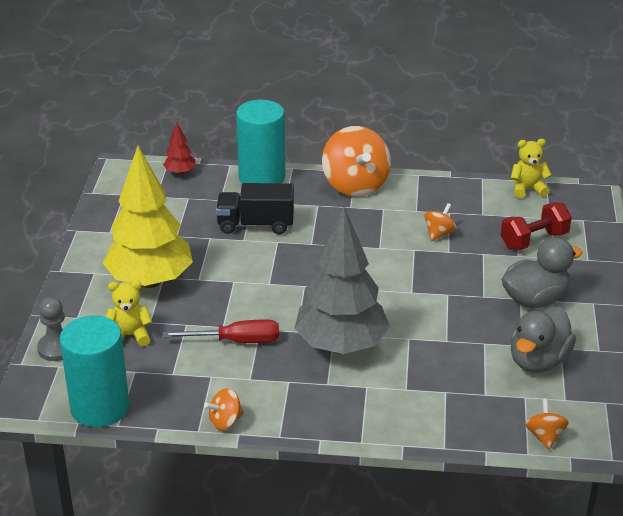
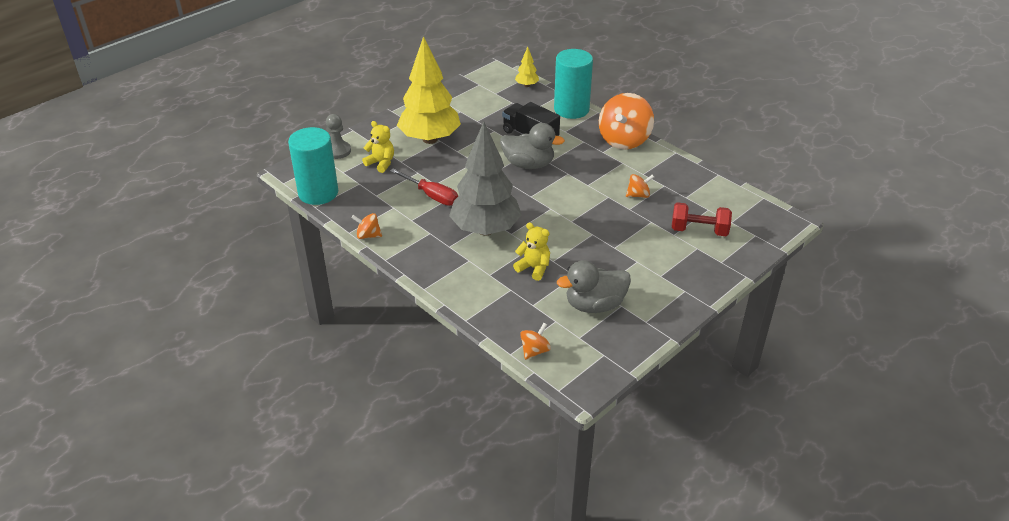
camera: 40 degrees right, 5 degrees up
(180, 172) = (527, 85): red tree -> yellow tree
(527, 189) = (742, 196): yellow teddy bear -> yellow teddy bear (534, 268)
(535, 299) = (646, 267): grey duck -> grey duck (528, 164)

